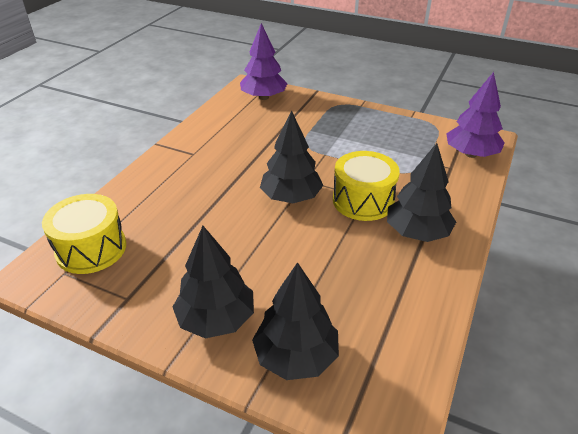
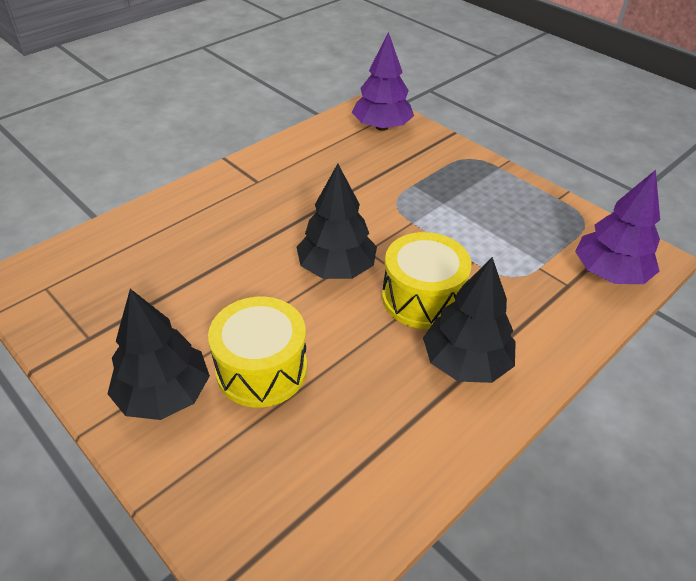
camera: 20 degrees right, 5 degrees up
(91, 249) = (86, 268): yellow drum -> yellow drum (261, 369)
(296, 356) = (223, 471): black tree -> none

